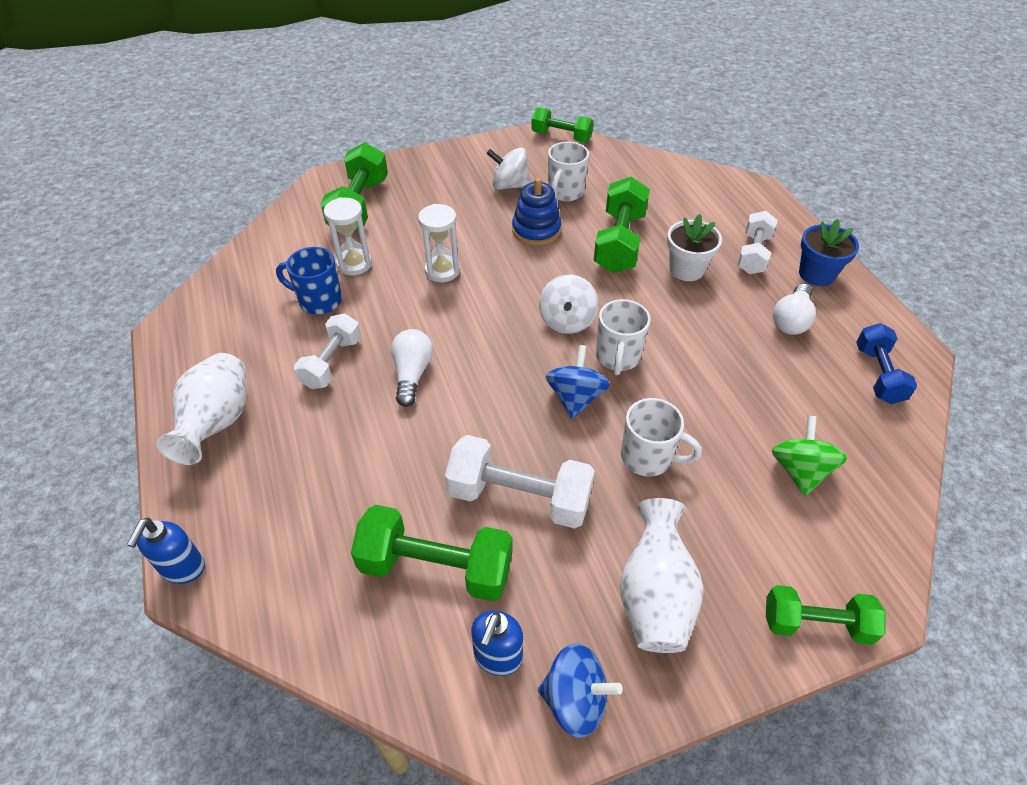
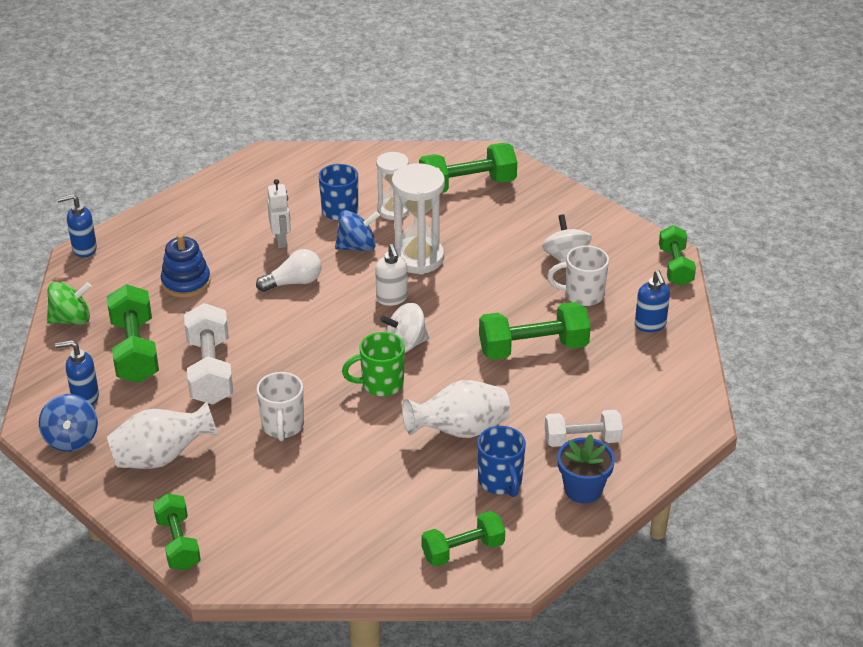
camera: 65 degrees right, 10 degrees down
(218, 423) = (197, 214): white vase -> white vase (459, 431)
(332, 362) = (281, 240): white dumbbell -> white robot
(442, 271) = (418, 258): white hourglass -> white hourglass, size x1.56
(491, 308) = (392, 298): none -> white soap dispenser
(536, 230) = (512, 293): blue stacking toy -> blue stacking toy (186, 282)
(575, 397) = (321, 372): blue spinning top -> blue spinning top (357, 247)
(618, 357) = (380, 384): white mug -> green mug
(626, 172) = (650, 325): none -> blue soap dispenser
(686, 269) = (525, 400): white flower pot -> none
(791, 320) = (500, 482): white light bulb -> blue mug
(800, 470) = (317, 514): green spinning top -> green spinning top (71, 319)
(878, 375) = (463, 550): blue dumbbell -> green dumbbell

